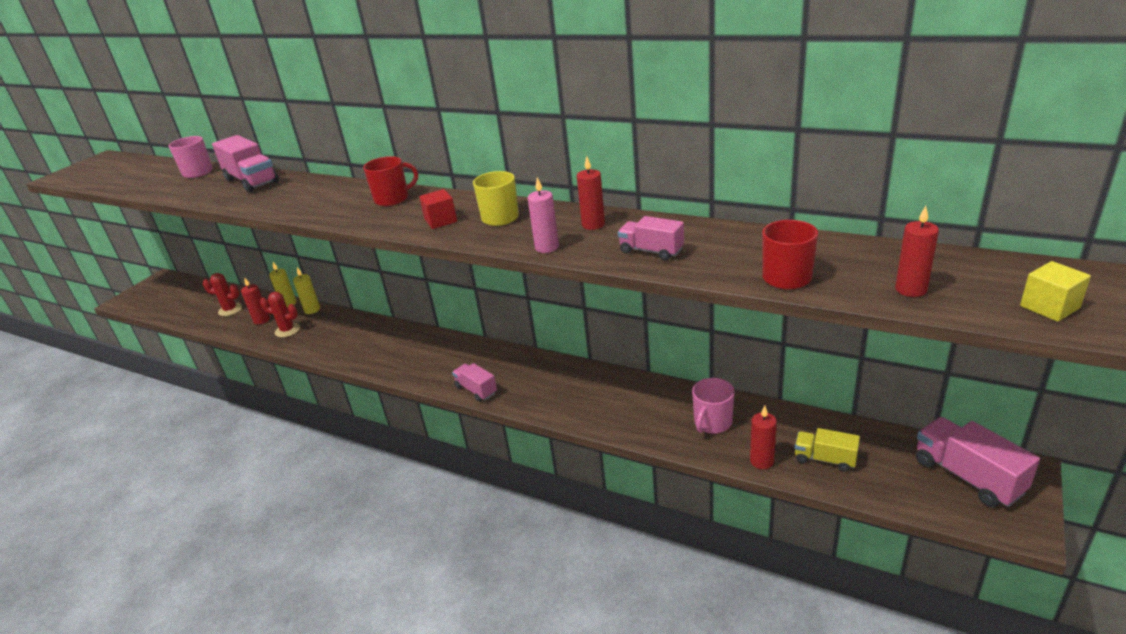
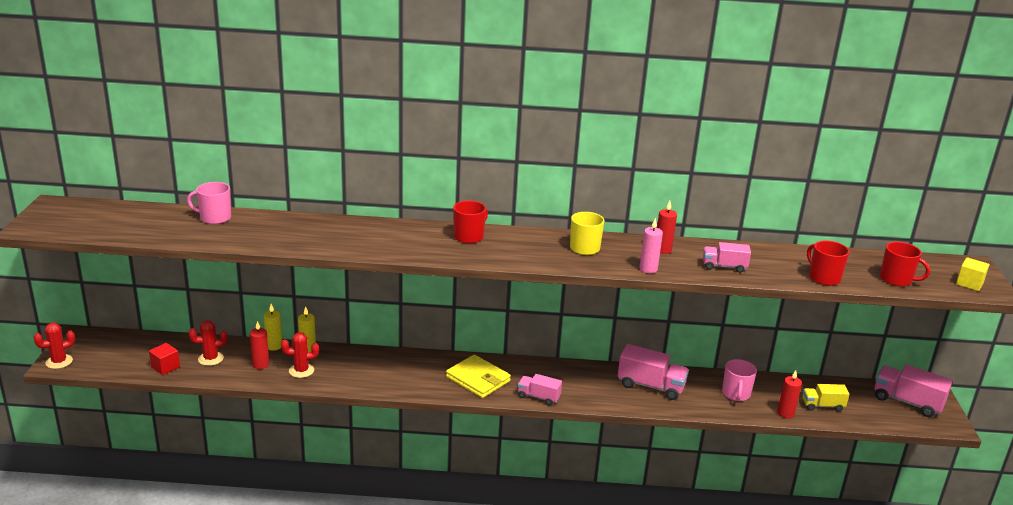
camera: 30 degrees left, 5 degrees down
(126, 299) = (59, 362): none -> red cactus
(251, 181) = (296, 225): pink truck -> pink truck (650, 386)
(433, 361) = (478, 379): none -> yellow wallet
(441, 221) = (538, 253): red cube -> red cube (165, 367)
(911, 289) = (896, 280): red candle -> red mug

